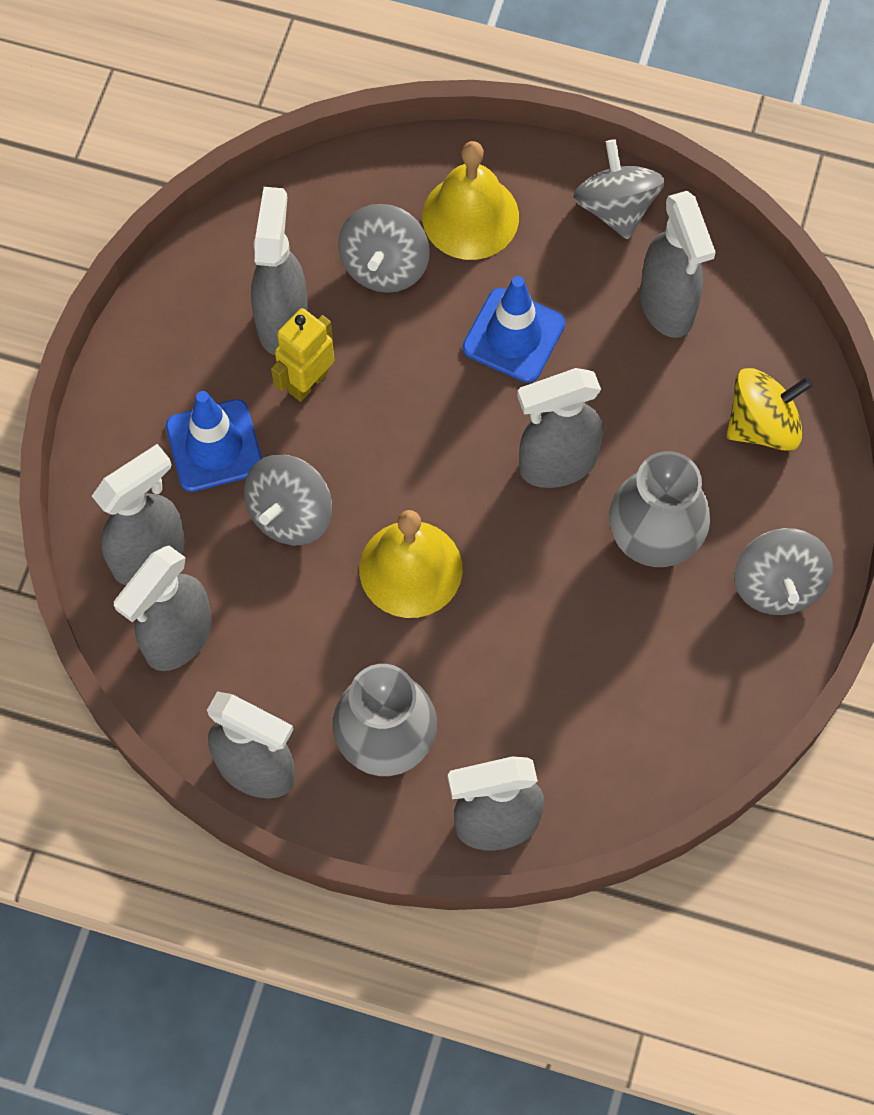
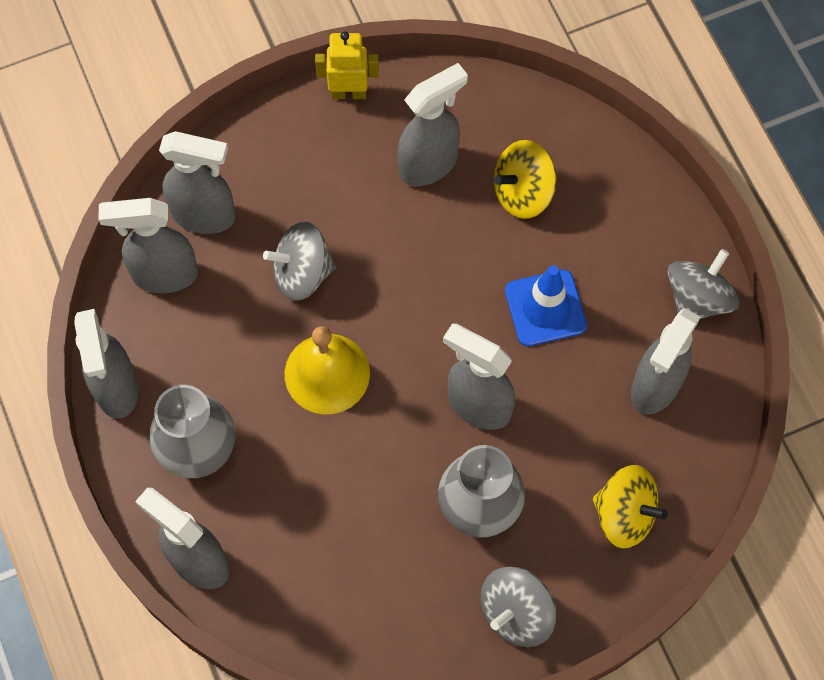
camera: 50 degrees right, 0 degrees up
(214, 446) = (309, 193): blue traffic cone -> none
(307, 382) = (400, 212): yellow robot -> yellow robot (349, 93)
(384, 265) = (523, 192): grey spinning top -> yellow spinning top
(470, 216) = (606, 215): yellow bell -> none

